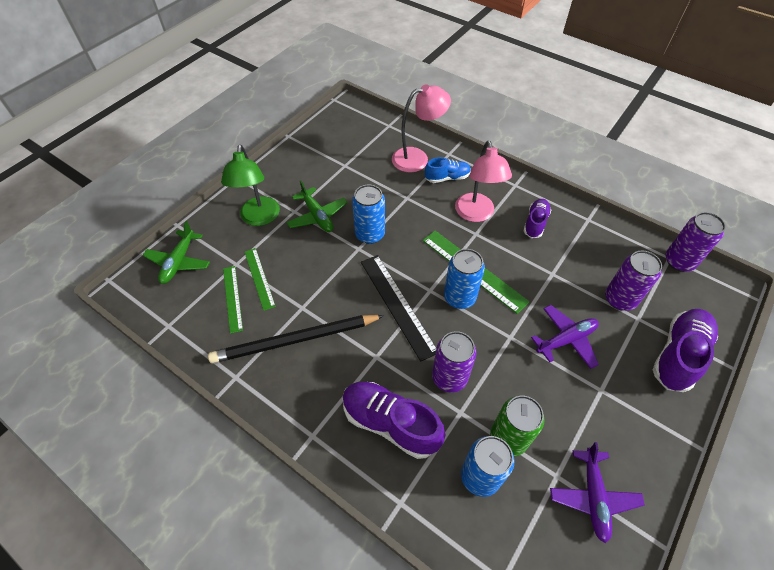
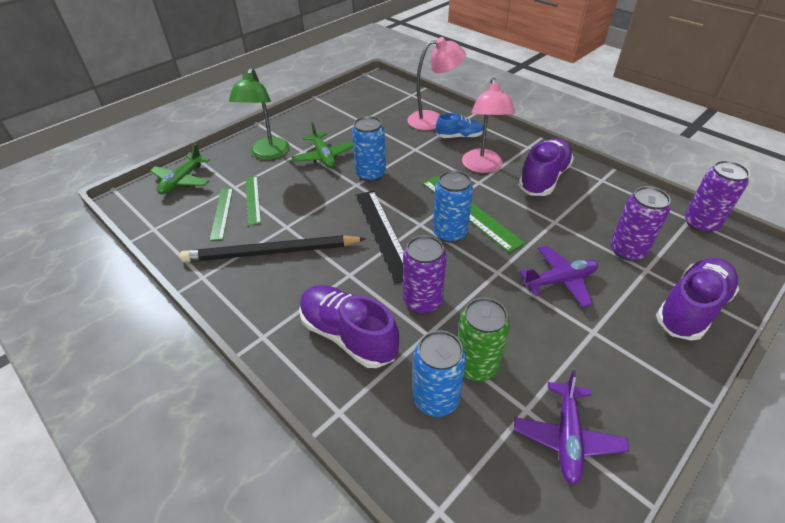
camera: 10 degrees right, 10 degrees down
(535, 223) = (543, 178): purple shoe -> purple shoe, size x1.68

